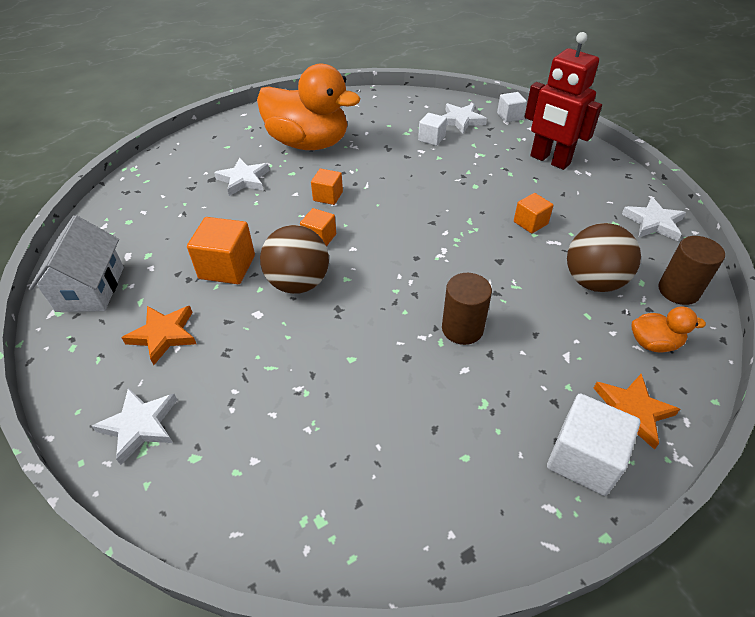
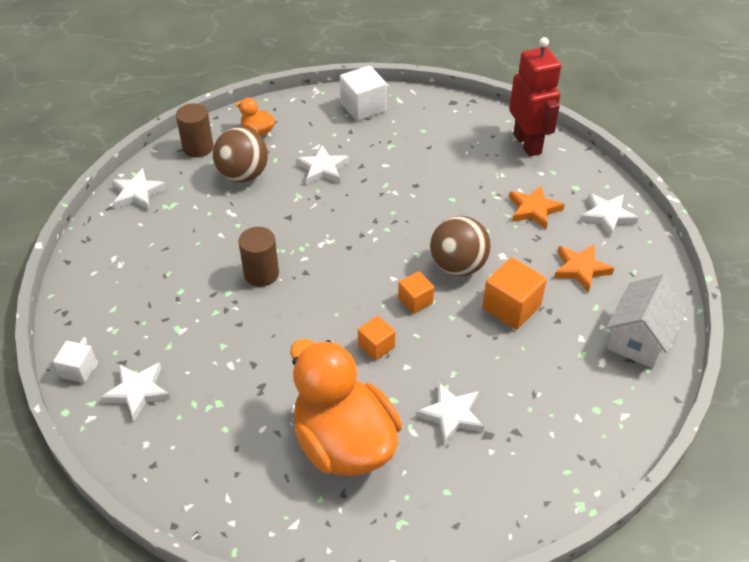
camera: 150 degrees left, 0 degrees up
(431, 138) = (201, 378): white cube -> none
(462, 329) = (364, 185): brown cylinder -> brown cylinder (261, 274)
(526, 328) = (322, 169): none -> white star
(530, 223) = (228, 235): orange cube -> none
(549, 160) = (126, 288): red robot -> red robot (527, 144)
(632, 411) = (315, 112): orange star -> orange star (533, 209)

